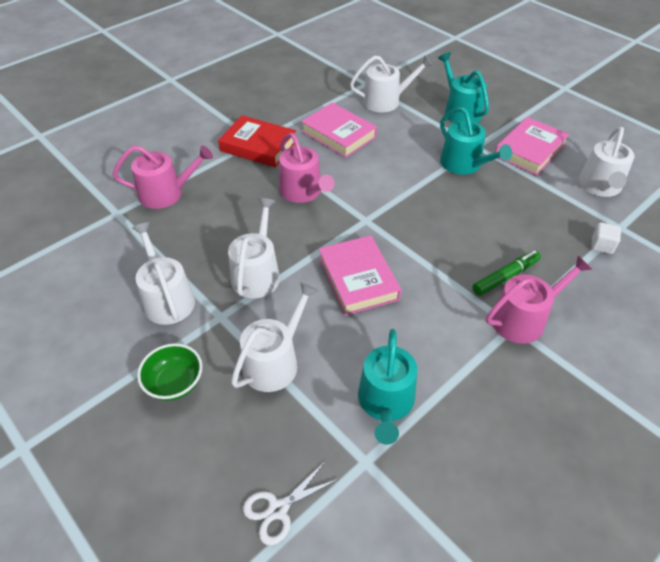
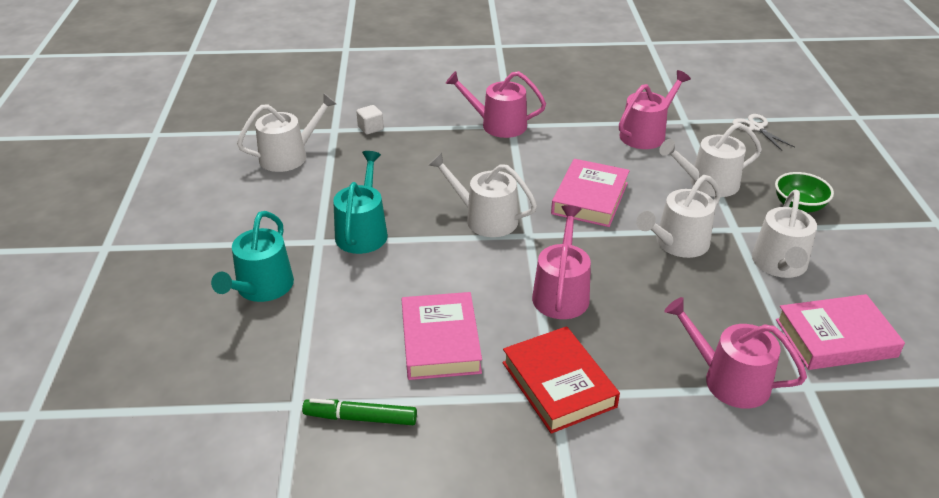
camera: 140 degrees left, 10 degrees down
(278, 509) = (756, 128): white scissors -> white scissors turned 120 degrees counterclockwise
(385, 403) = (646, 134): turquoise watering can -> pink watering can
(386, 101) = (316, 356): white watering can -> white watering can (485, 218)
(505, 277) = (472, 147): green marker -> green marker (360, 418)
(529, 150) = (281, 210): pink book -> pink book (835, 338)

